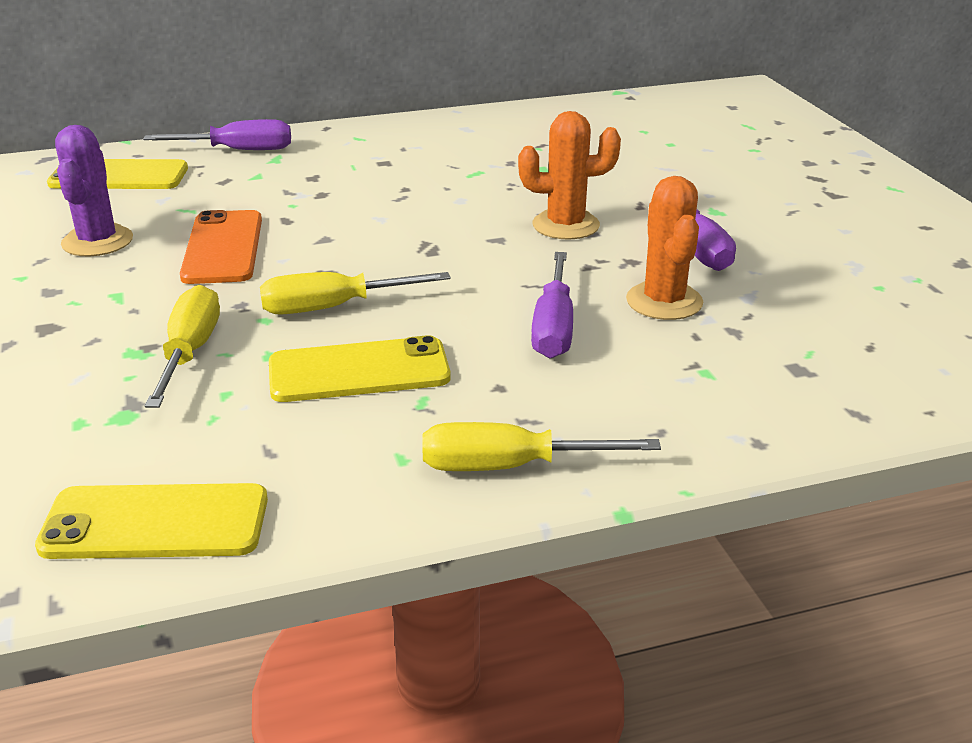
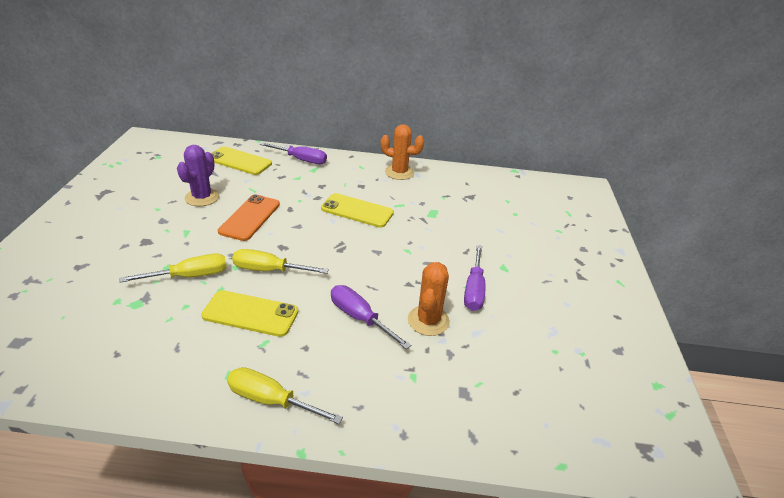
camera: 20 degrees right, 5 degrees up
(155, 523) = (101, 371): yellow phone -> yellow phone (357, 211)
(189, 352) = (189, 276): yellow screwdriver -> yellow screwdriver turned 45 degrees clockwise
(553, 327) = (360, 318): purple screwdriver -> purple screwdriver turned 105 degrees clockwise
(565, 225) = (417, 253): orange cactus -> orange cactus (399, 172)

